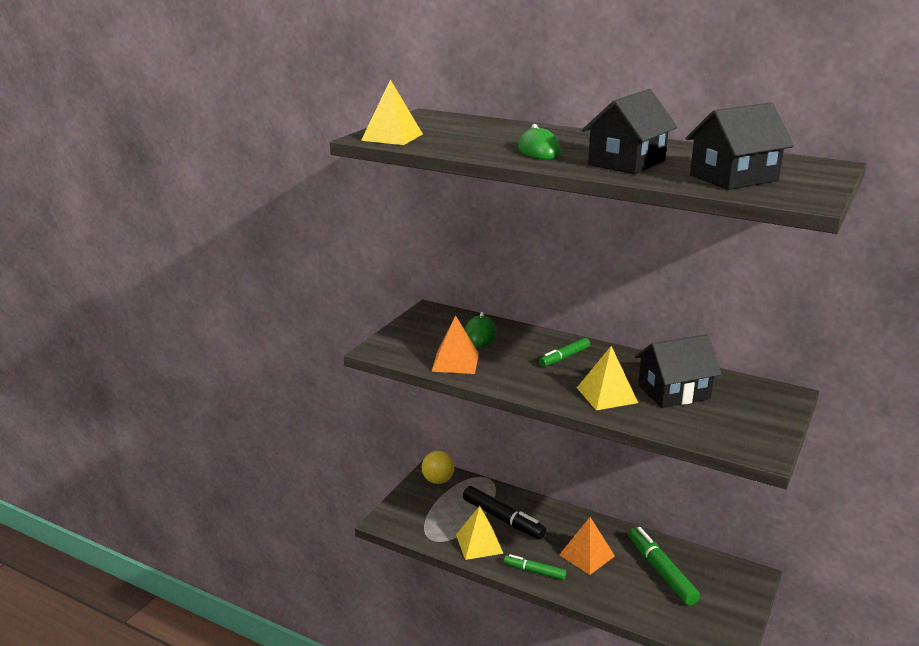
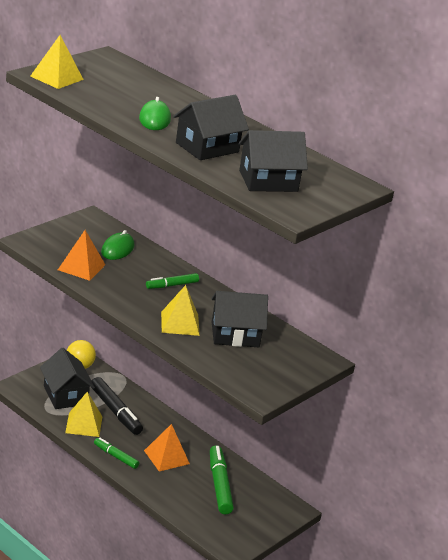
camera: 10 degrees right, 5 degrees up
(441, 516) = (65, 395): none -> black house

